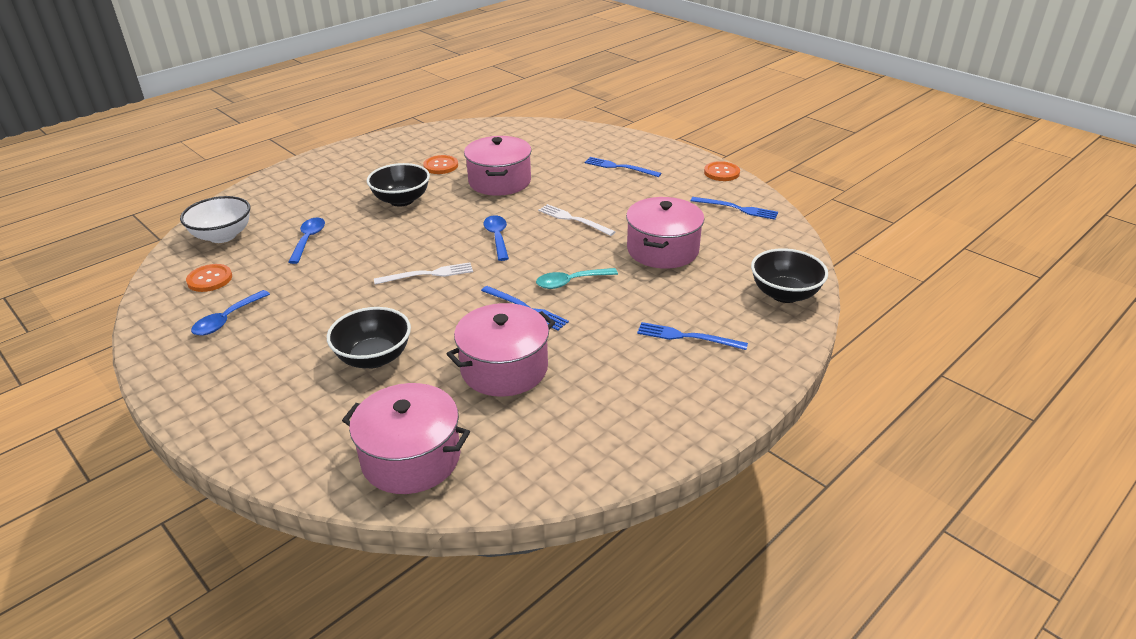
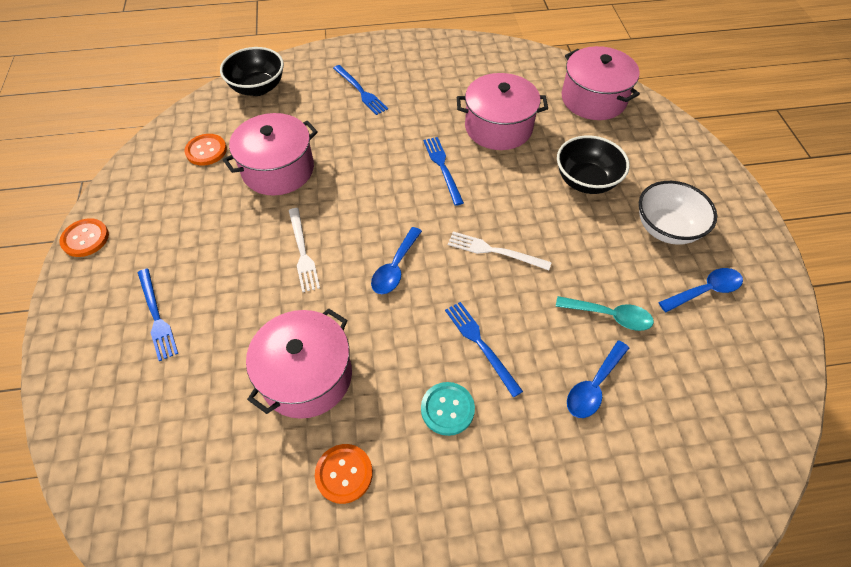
camera: 145 degrees left, 20 degrees up
(210, 279) = (722, 371): orange button -> orange button (206, 151)
(222, 236) = (702, 464): white bowl -> white bowl (666, 228)
(401, 200) = (447, 409): black bowl -> turquoise button
(570, 282) = (385, 176): turquoise spoon -> turquoise spoon (610, 316)
(737, 208) = (155, 181): blue fork -> blue fork (480, 345)

